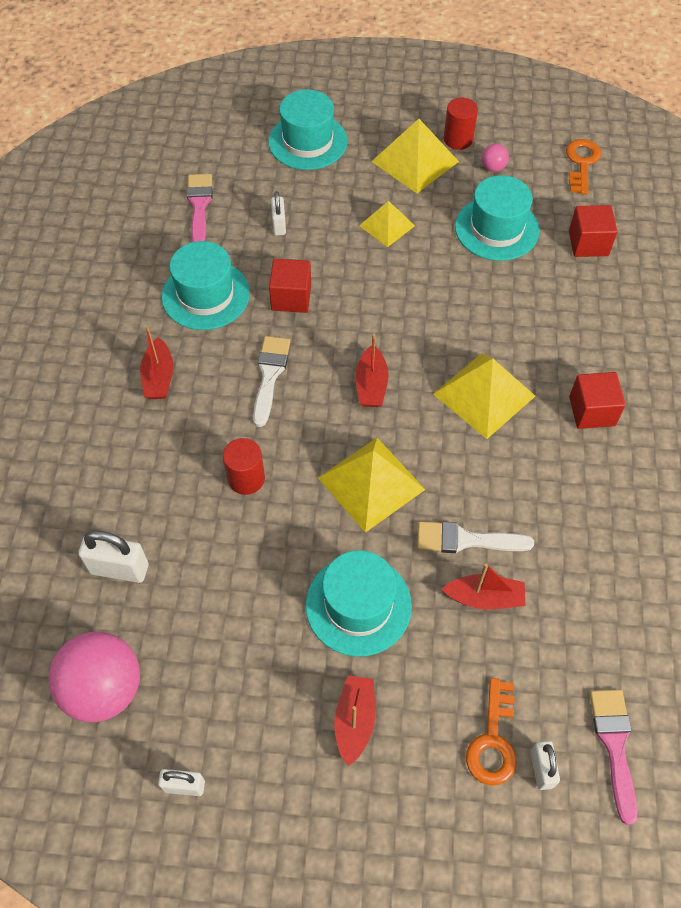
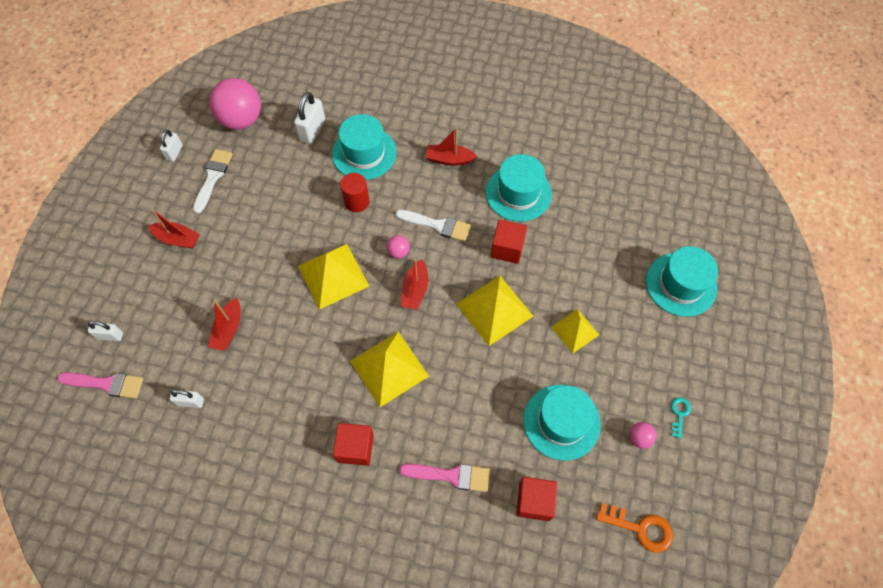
camera: 100 degrees right, 5 degrees up
(199, 206) = (610, 197): pink brush -> pink brush (451, 475)
(279, 225) = (583, 249): white padlock -> white padlock (190, 402)
(319, 413) = (398, 252): none -> pink ball
(358, 605) = (248, 253): turquoise hat -> turquoise hat (364, 153)
(371, 385) = (415, 290): red boat -> red boat turned 90 degrees counterclockwise
(415, 161) = (651, 369): yellow pyramid -> yellow pyramid (494, 309)
(458, 139) = (679, 414): red cylinder -> turquoise key
(466, 540) = (273, 327): white brush -> white brush (213, 177)
(493, 740) = (137, 312): orange key -> none

